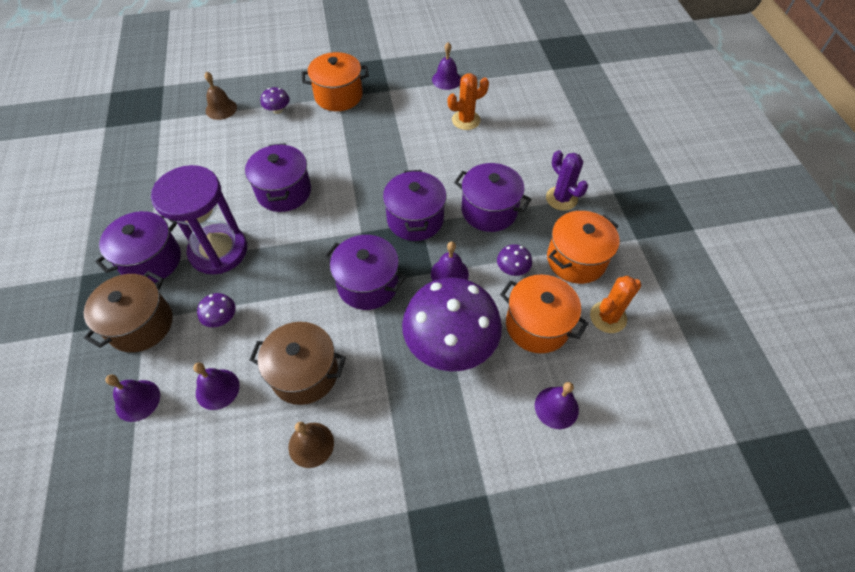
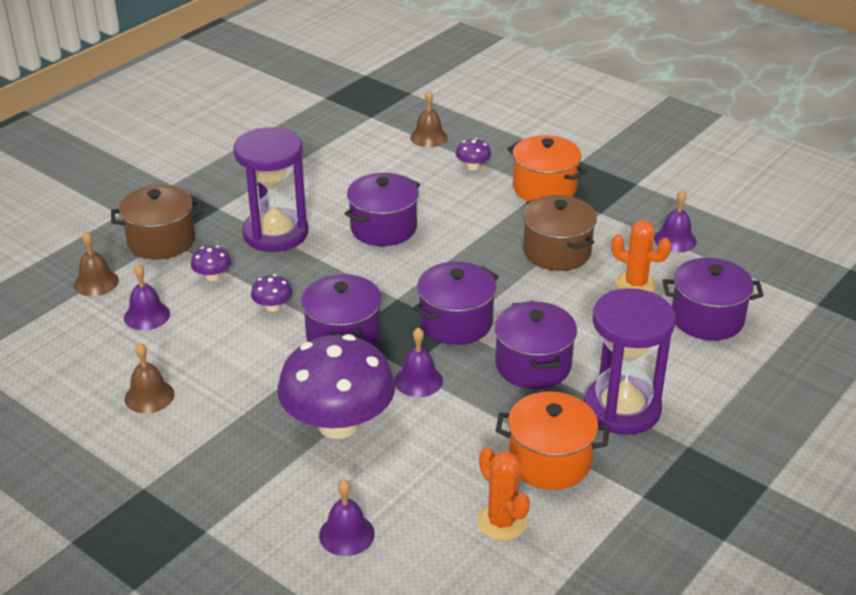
camera: 50 degrees right, 20 degrees down
(137, 400) = (96, 282): purple bell -> brown bell
(151, 260) = (224, 207): purple pot -> purple pot (707, 318)
(304, 373) = (210, 353): brown pot -> brown pot (557, 252)
(512, 269) = (477, 420): purple mushroom -> purple mushroom (273, 307)
(537, 325) = (428, 473): orange pot -> none
(561, 198) = (622, 408): purple cactus -> purple hourglass
(608, 317) = (501, 522): orange cactus -> orange cactus turned 45 degrees clockwise

